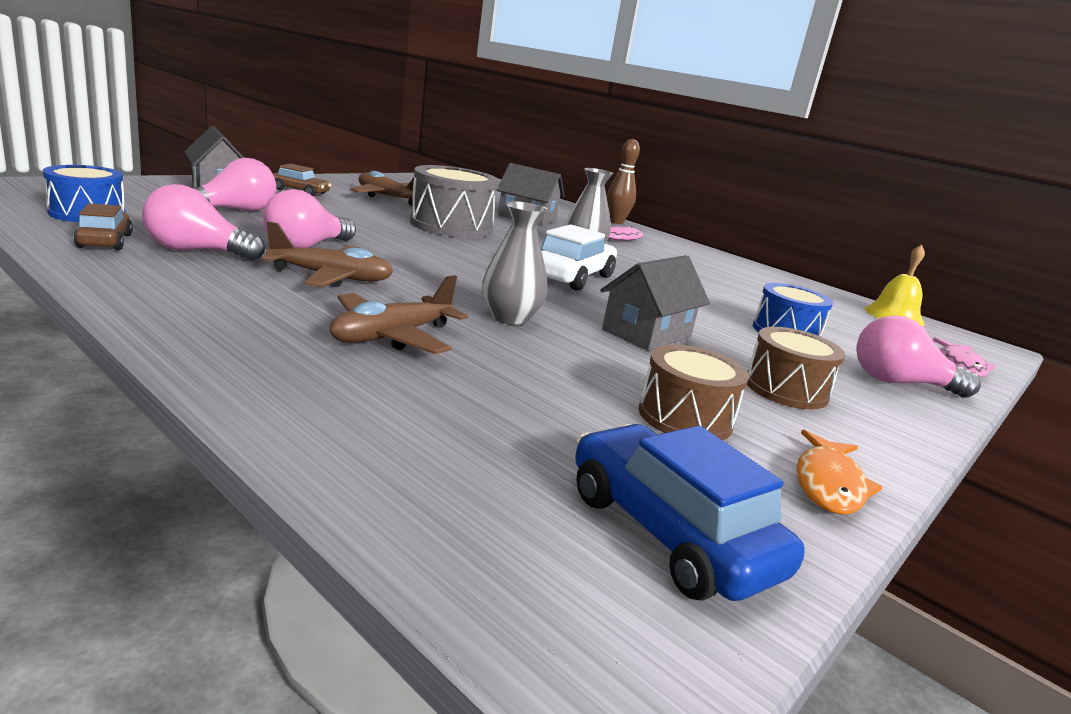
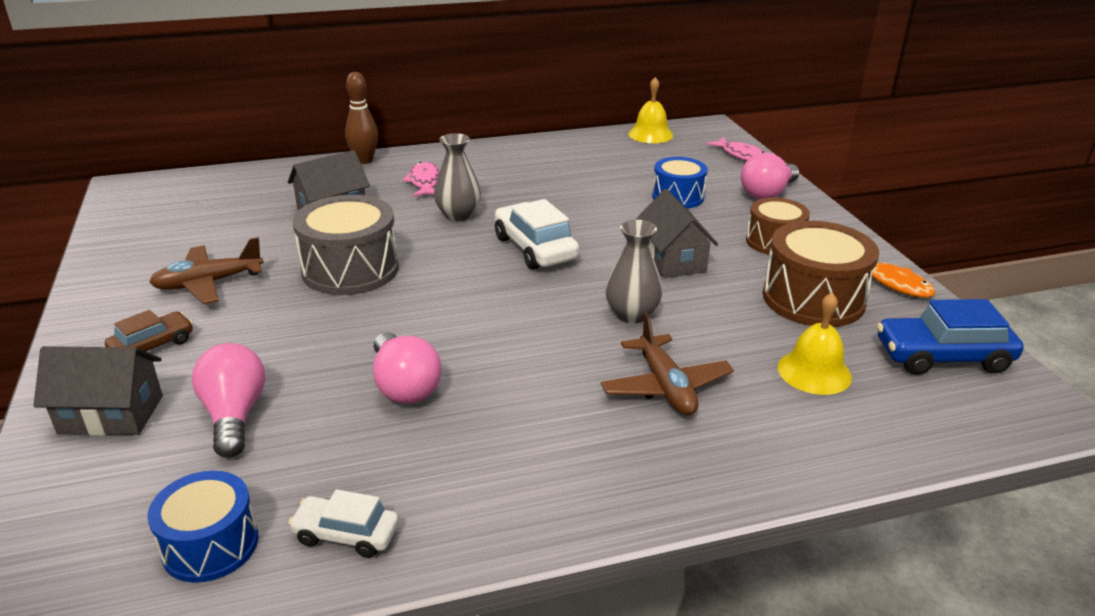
camera: 55 degrees left, 10 degrees up
(105, 241) = (346, 534): brown car -> white car
(197, 251) = (404, 466): pink light bulb -> none
(331, 277) = (511, 389): brown plane -> none
(507, 420) = (814, 372): none -> yellow bell
(685, 417) = (813, 299): brown drum -> brown drum, size x1.58

